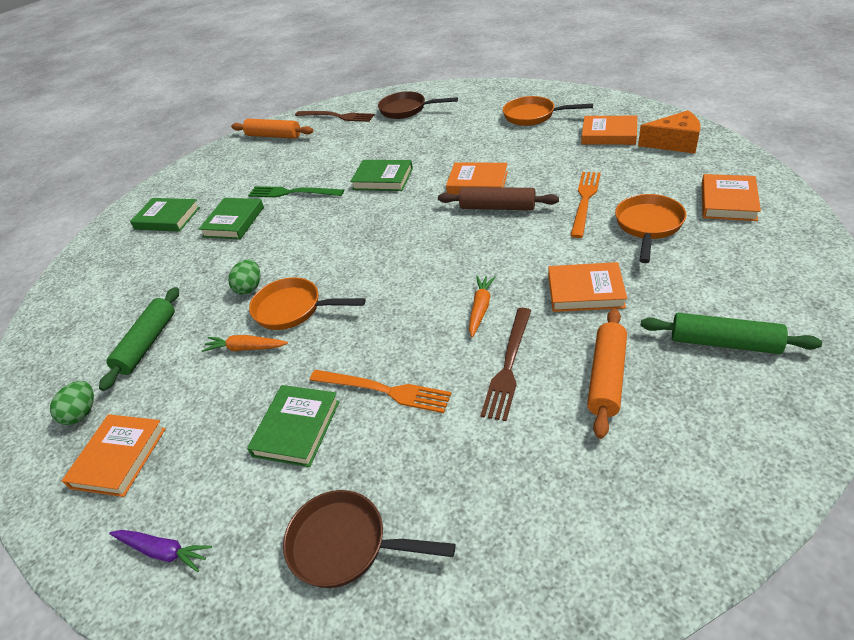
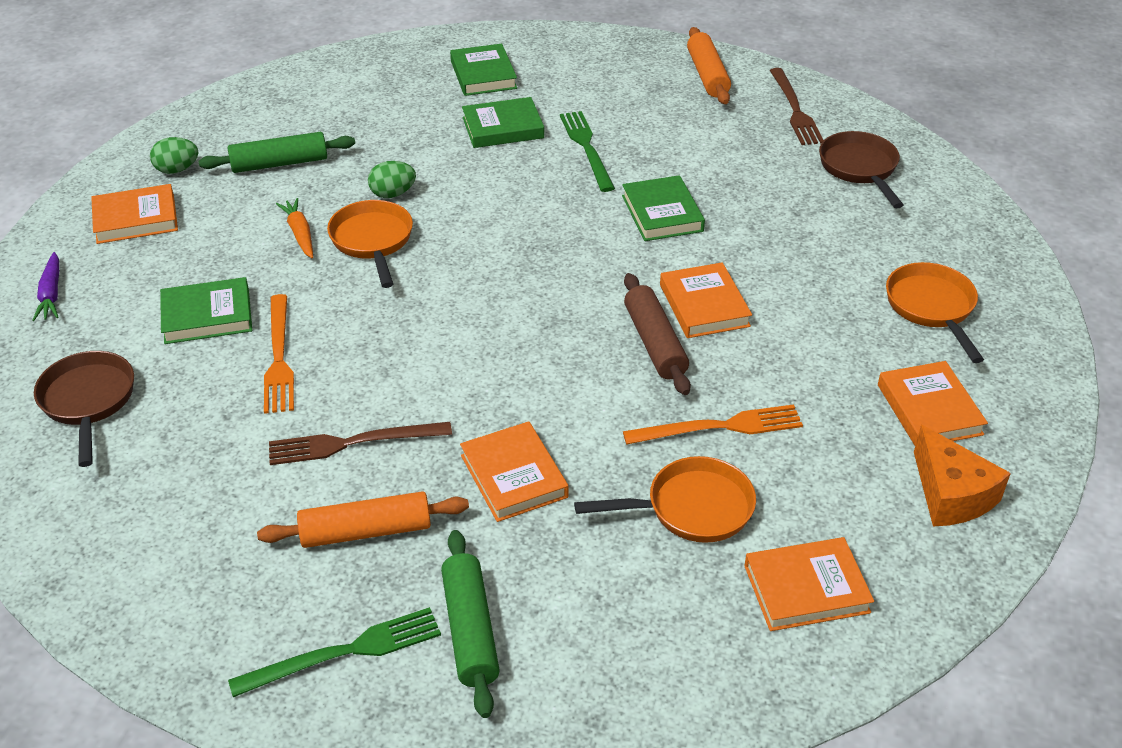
camera: 55 degrees right, 0 degrees up
(480, 309) = (439, 391): orange carrot -> none
(729, 415) = (344, 652): none -> green fork

